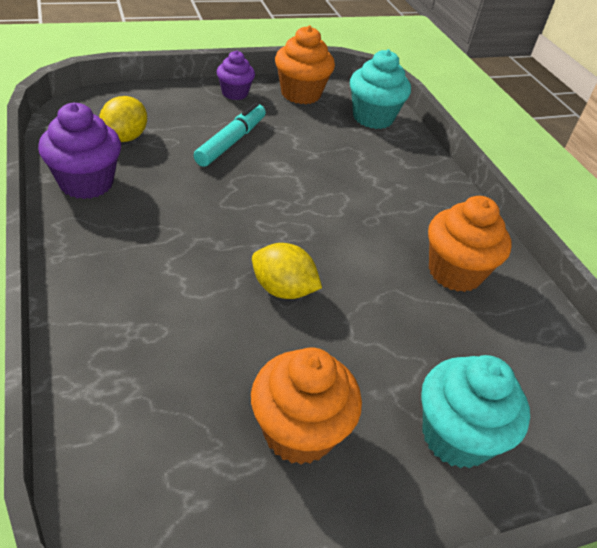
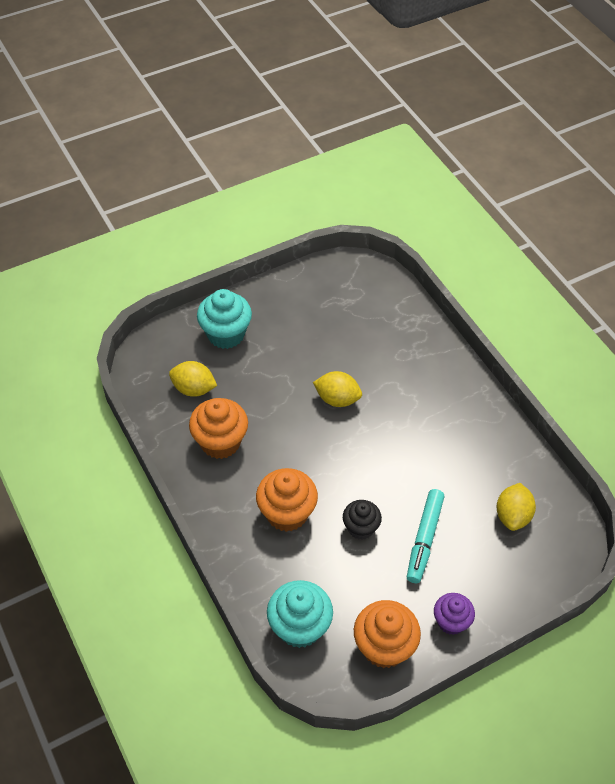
camera: 175 degrees right, 10 degrees up
(86, 183) = (508, 455): purple cupcake -> none
(295, 163) = (360, 528): none -> black cupcake
(299, 432) = (307, 321): orange cupcake -> orange cupcake (287, 513)
(501, 350) = (193, 389): none -> yellow lemon

